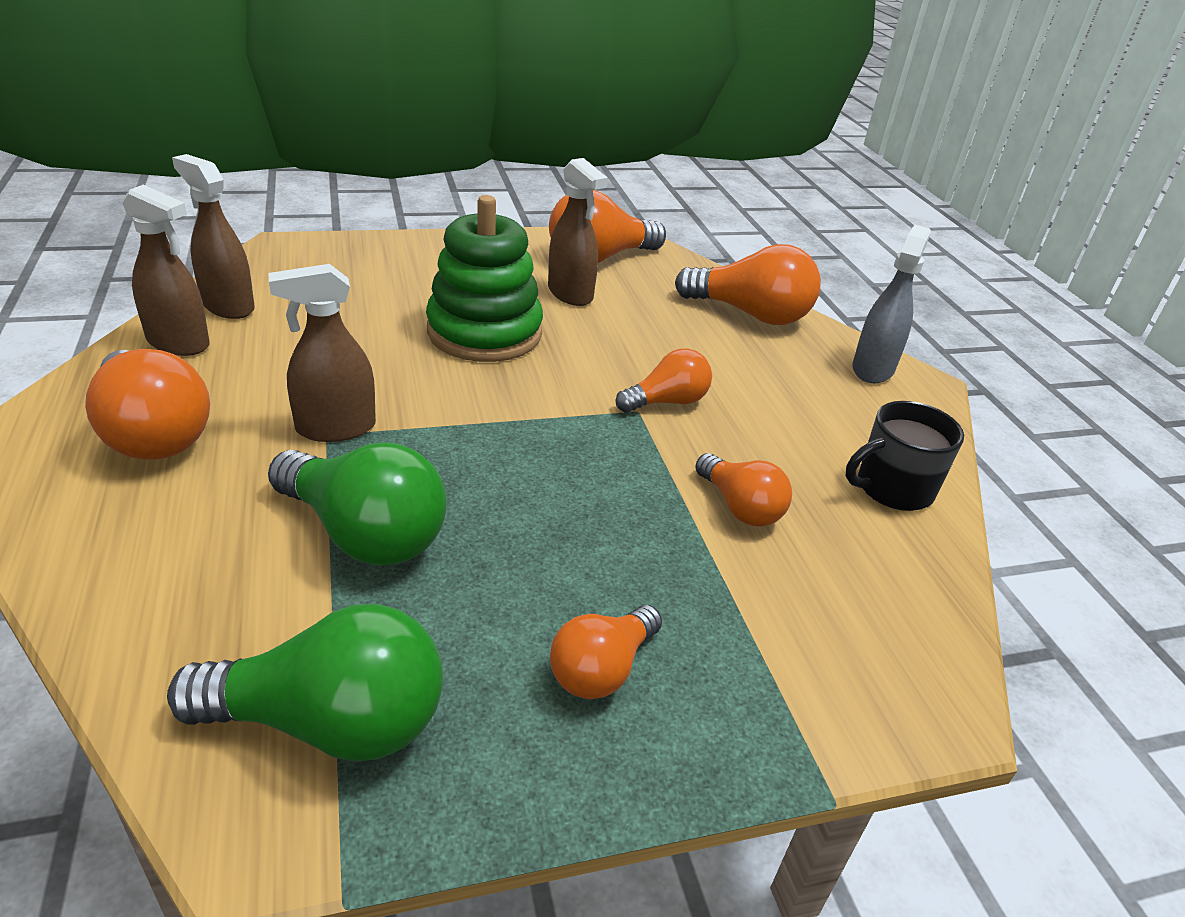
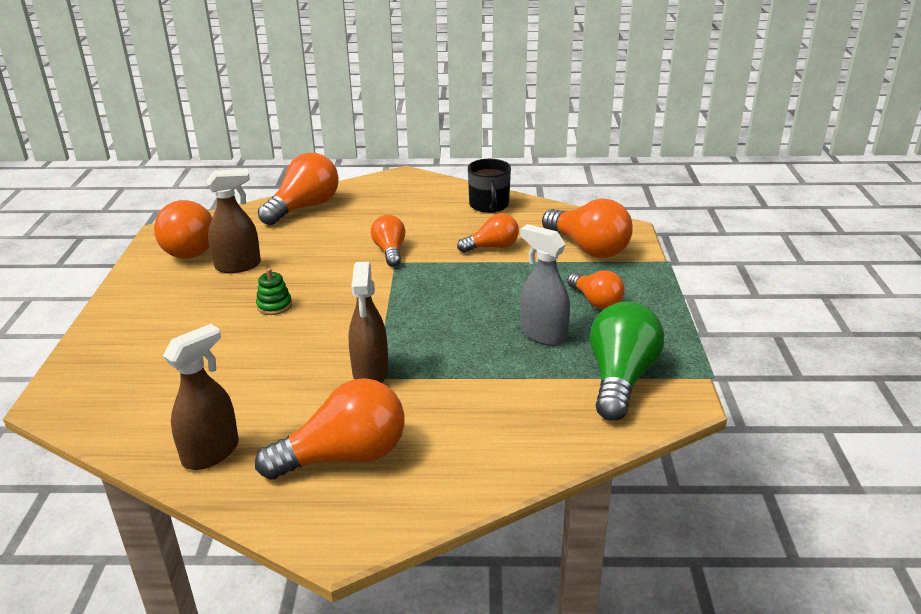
camera: 70 degrees left, 5 degrees down
(227, 306) = (158, 428): brown spray bottle -> none
(364, 534) = (483, 365): green light bulb -> none
(484, 332) = (274, 306): green stacking toy -> green stacking toy, size x0.40
(811, 644) = (588, 248): none -> orange light bulb
(872, 369) = (384, 185): grey spray bottle -> grey spray bottle (543, 335)

